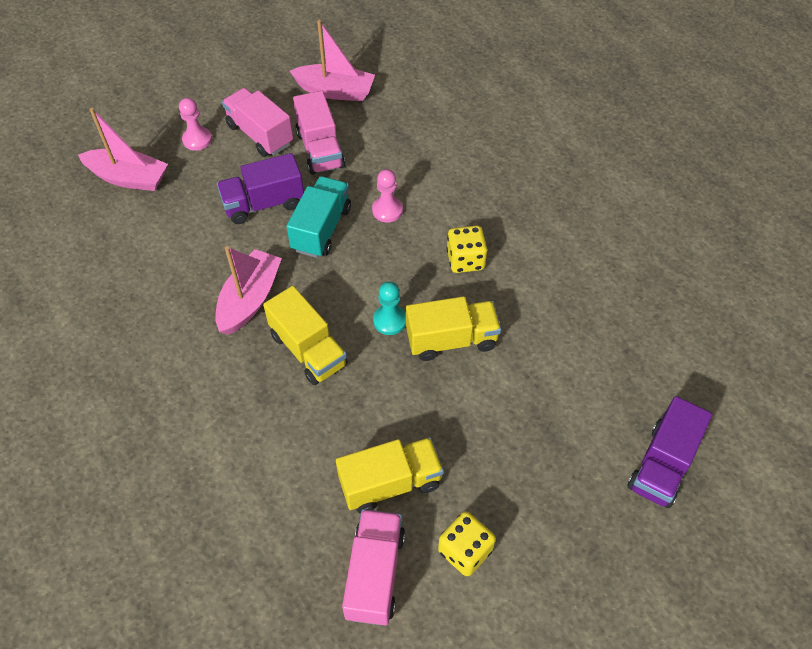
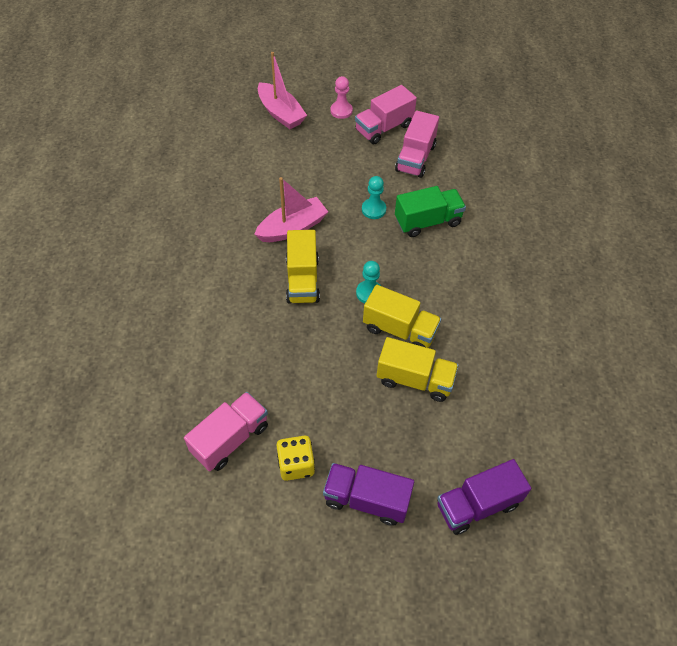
camera: 35 degrees right, 0 degrees up
(260, 135) = (384, 128): pink truck -> pink truck turned 120 degrees counterclockwise
(264, 204) = (350, 173): purple truck -> purple truck (366, 499)
(321, 229) = (373, 209): turquoise truck -> turquoise pawn
(335, 91) = (458, 124): pink boat -> none
(387, 210) = (427, 221): pink pawn -> green truck
(390, 483) = (285, 392): yellow truck -> yellow truck (415, 379)
(465, 260) = (454, 284): yellow dice -> none

